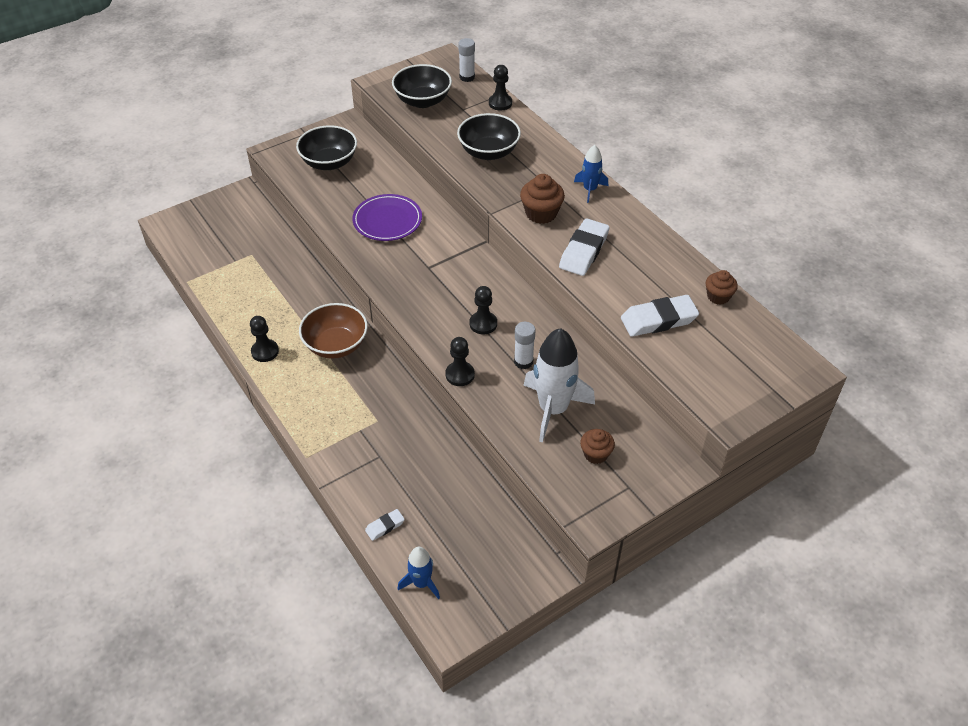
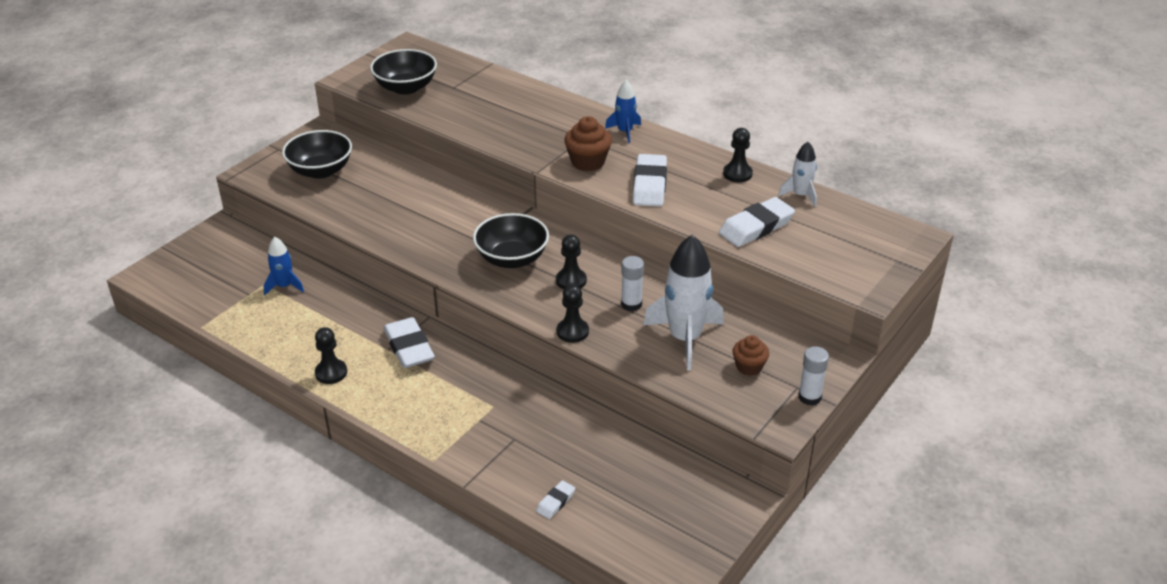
camera: 20 degrees left, 10 degrees down
(336, 345) = (409, 347): brown bowl -> white eraser
(387, 220) = (416, 210): purple plate -> none
(421, 583) = (623, 543): blue rocket -> blue rocket (284, 286)
(467, 77) = (441, 58): white glue stick -> white glue stick (809, 397)
(488, 152) = (502, 119): black bowl -> black bowl (512, 259)
(500, 103) = (489, 75): black pawn -> black pawn (737, 174)
(718, 296) = (800, 195): brown cupcake -> white rocket

